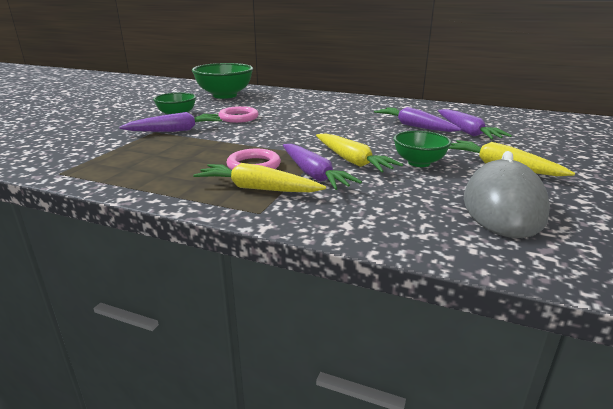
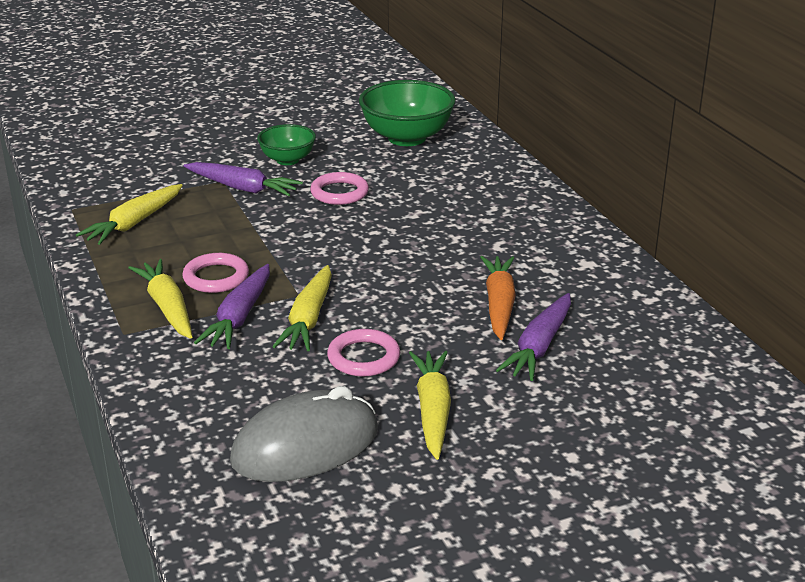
camera: 45 degrees right, 5 degrees up
(132, 163) = (134, 223): none -> yellow carrot
(414, 126) = (499, 304): purple carrot -> orange carrot
(419, 163) = (363, 357): green bowl -> pink ring

